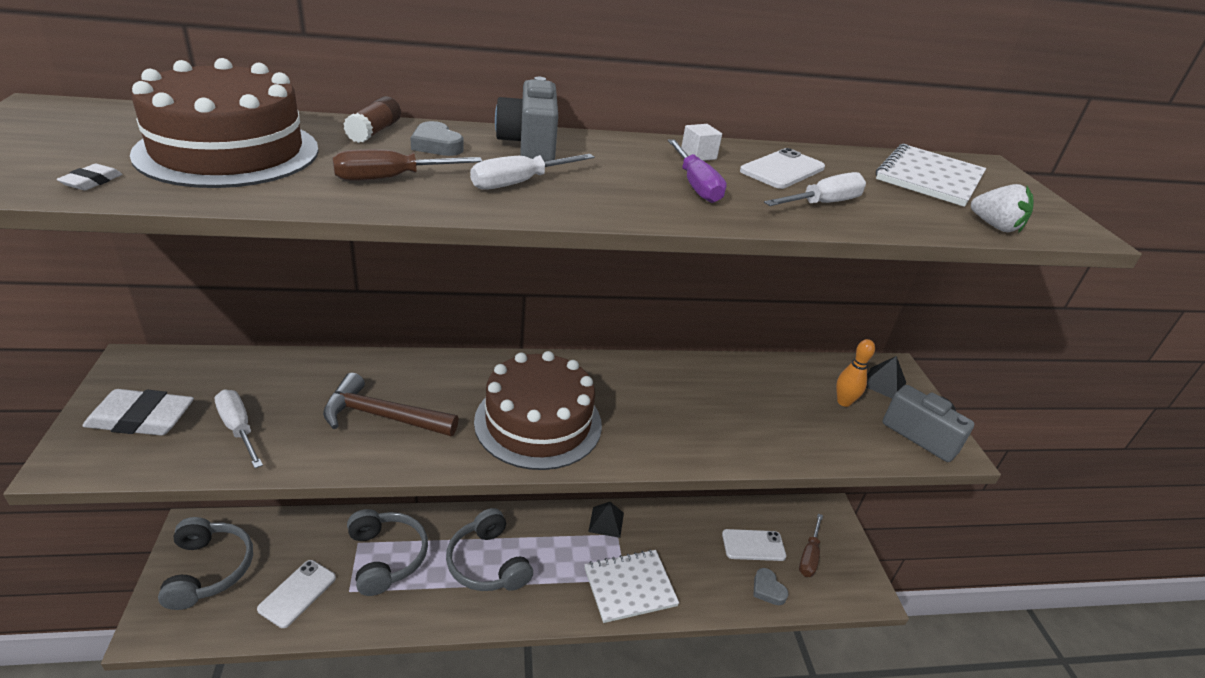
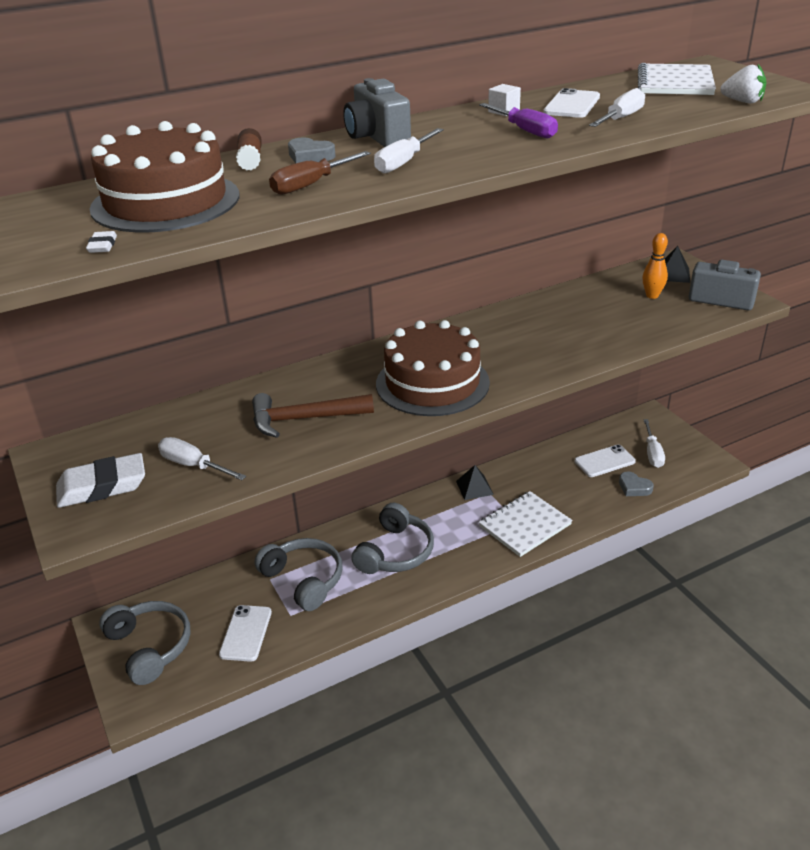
camera: 15 degrees left, 0 degrees up
(487, 563) = (395, 552): grey headphones -> grey headphones turned 105 degrees counterclockwise
(809, 556) = (652, 453): brown screwdriver -> white screwdriver

